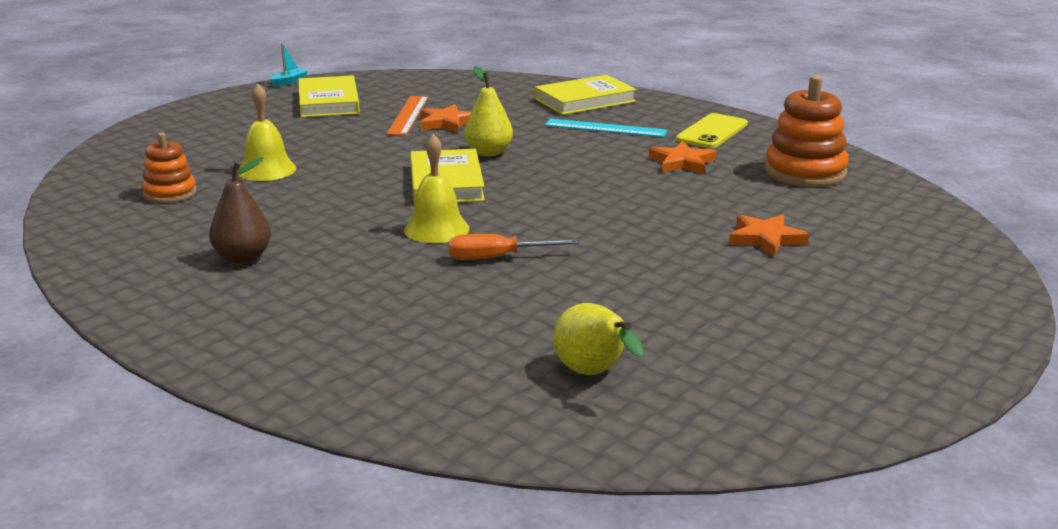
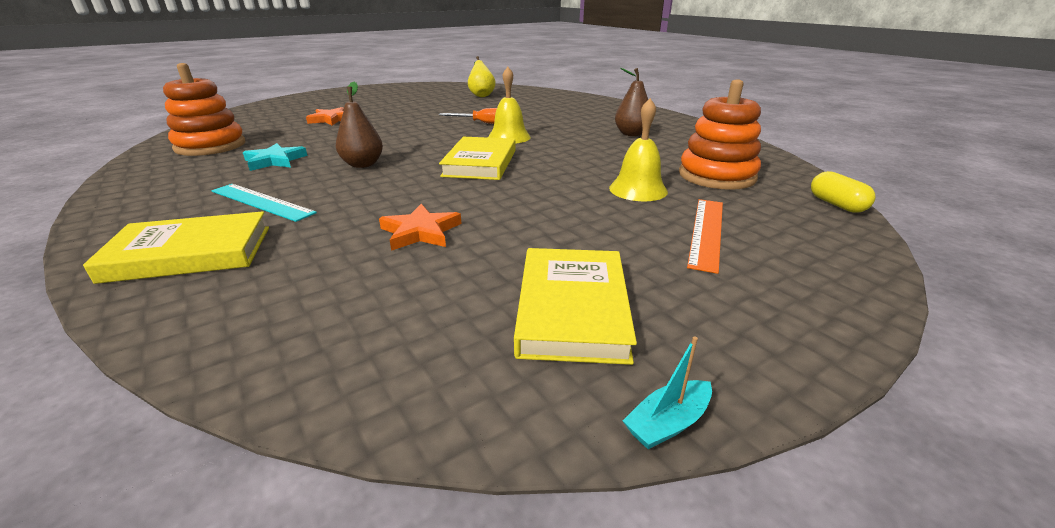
camera: 165 degrees left, 5 degrees up
(79, 174) = (836, 204): none -> yellow capsule
(170, 193) = (716, 176): orange stacking toy -> orange stacking toy, size x1.62
(408, 115) = (459, 253): orange ruler -> orange ruler (706, 232)
(488, 153) = (417, 186): yellow pear -> none
(577, 168) = (363, 164): none -> brown pear
(682, 162) = (275, 161): orange star -> turquoise star
(712, 132) = (176, 185): yellow phone -> none

